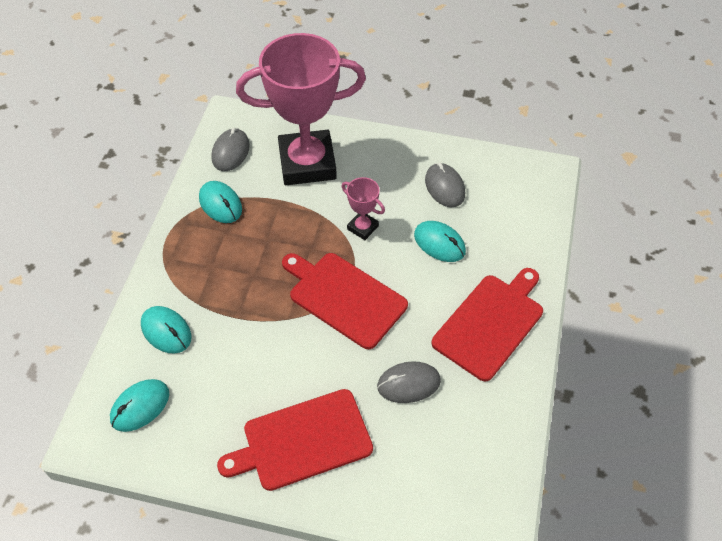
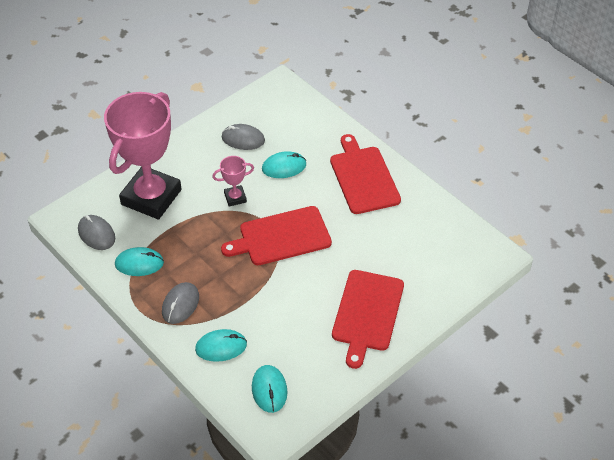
camera: 55 degrees left, 5 degrees down
(408, 383) = (371, 240): grey mouse -> grey mouse (180, 304)

